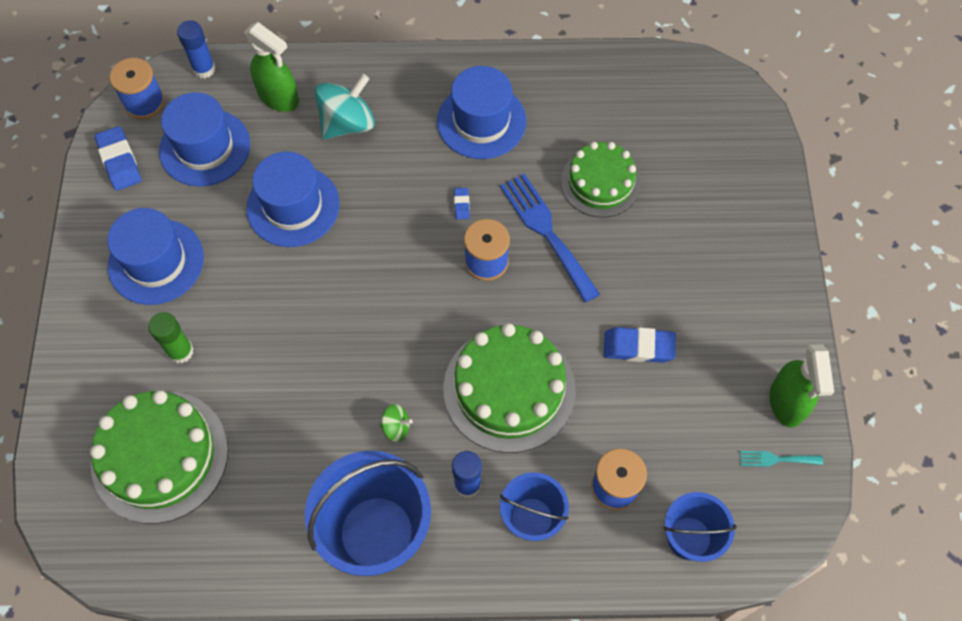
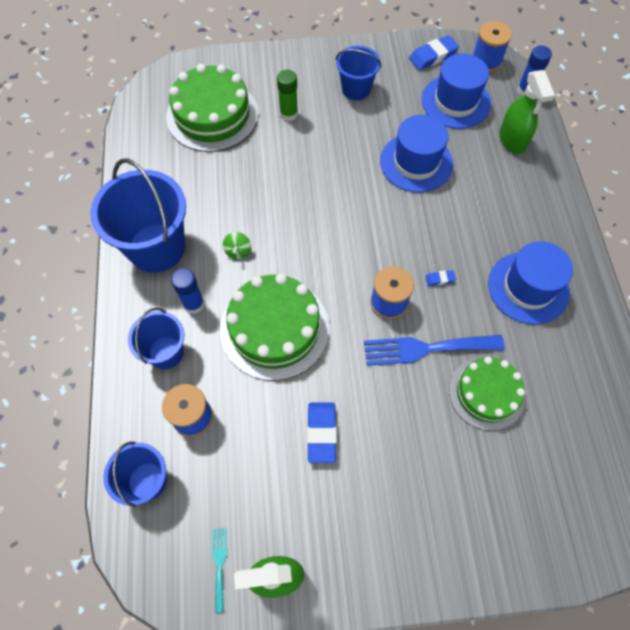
camera: 85 degrees right, 0 degrees up
(156, 262) = (356, 89): blue hat -> blue bucket
(279, 98) = (512, 140): green spray bottle -> green spray bottle turned 45 degrees counterclockwise
(347, 123) = (500, 189): turquoise spinning top -> none
(546, 231) = (426, 348): blue fork -> blue fork turned 150 degrees counterclockwise

